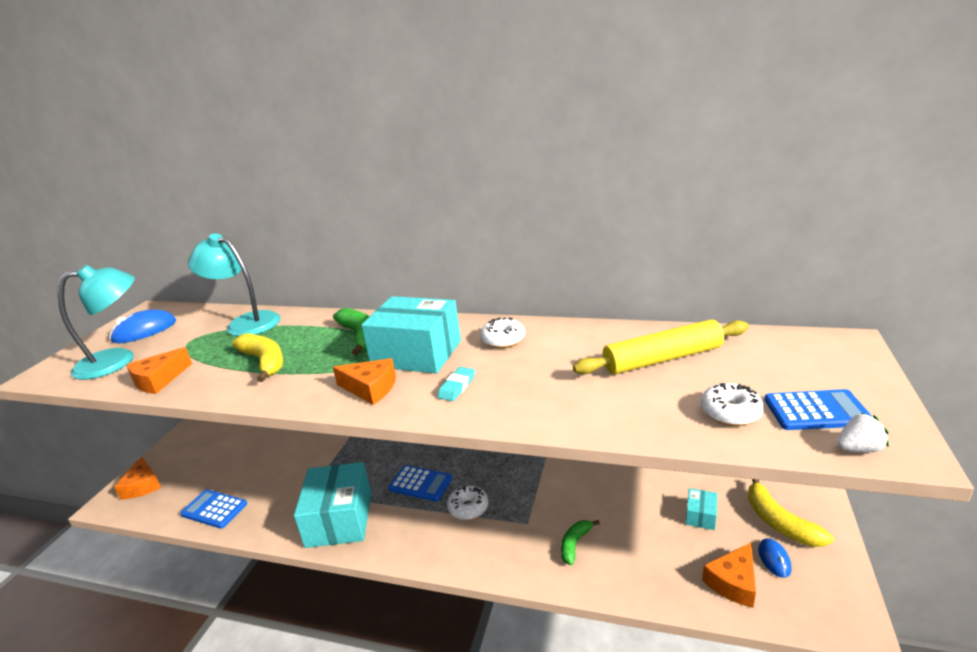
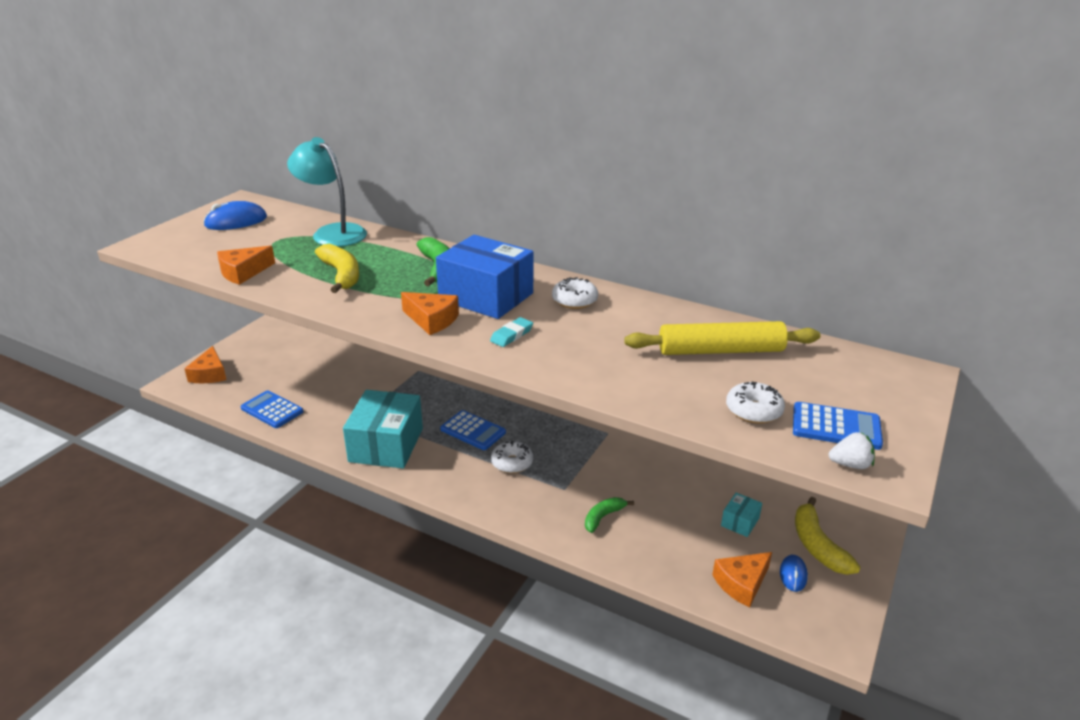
camera: 10 degrees right, 5 degrees up
(118, 360) = (208, 246): turquoise lamp -> none
(416, 353) = (486, 296): turquoise box -> blue box

